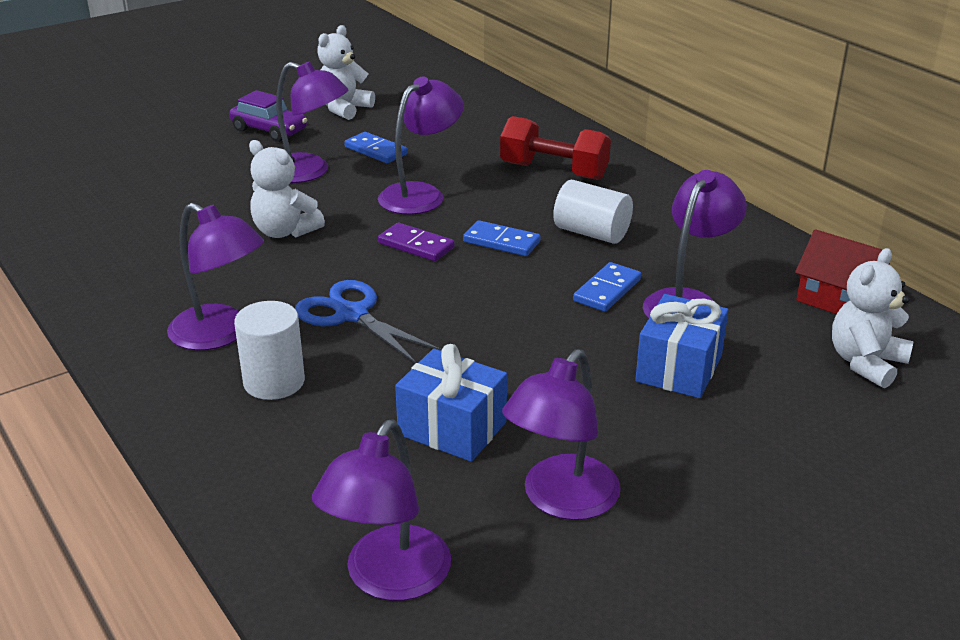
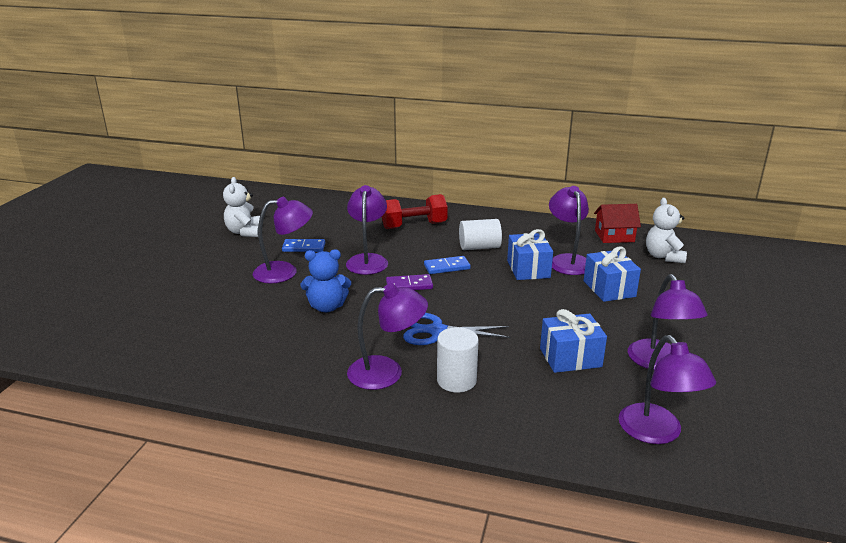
camera: 40 degrees left, 5 degrees down
(269, 130) = (218, 258): purple car -> none
(285, 231) = (327, 307): white teddy bear -> blue teddy bear
(607, 290) = (528, 269): blue domino -> blue gift

